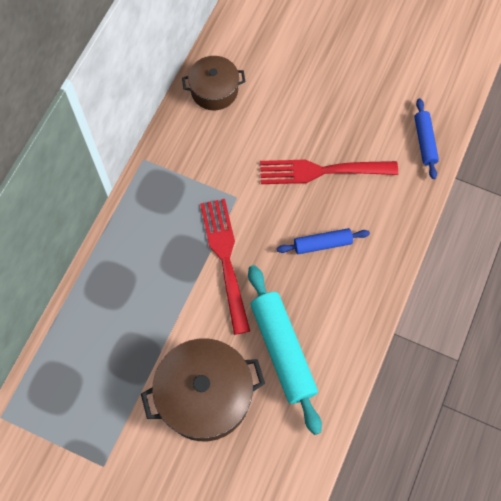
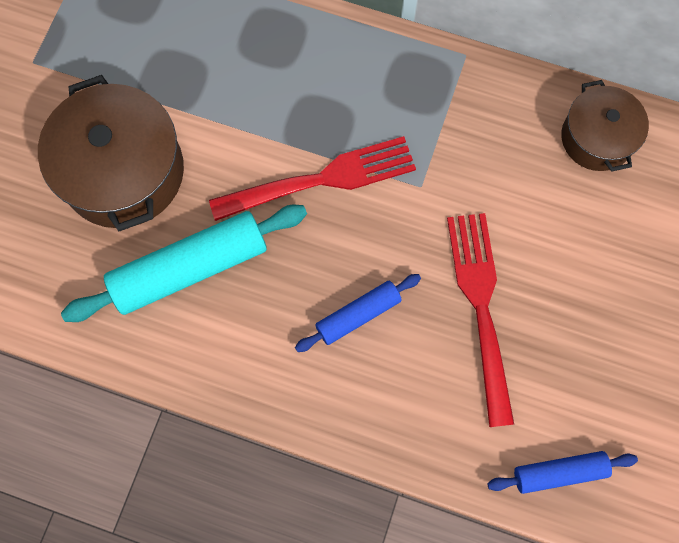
camera: 85 degrees right, 5 degrees up
(322, 244) = (358, 315): blue rolling pin -> blue rolling pin turned 75 degrees clockwise

